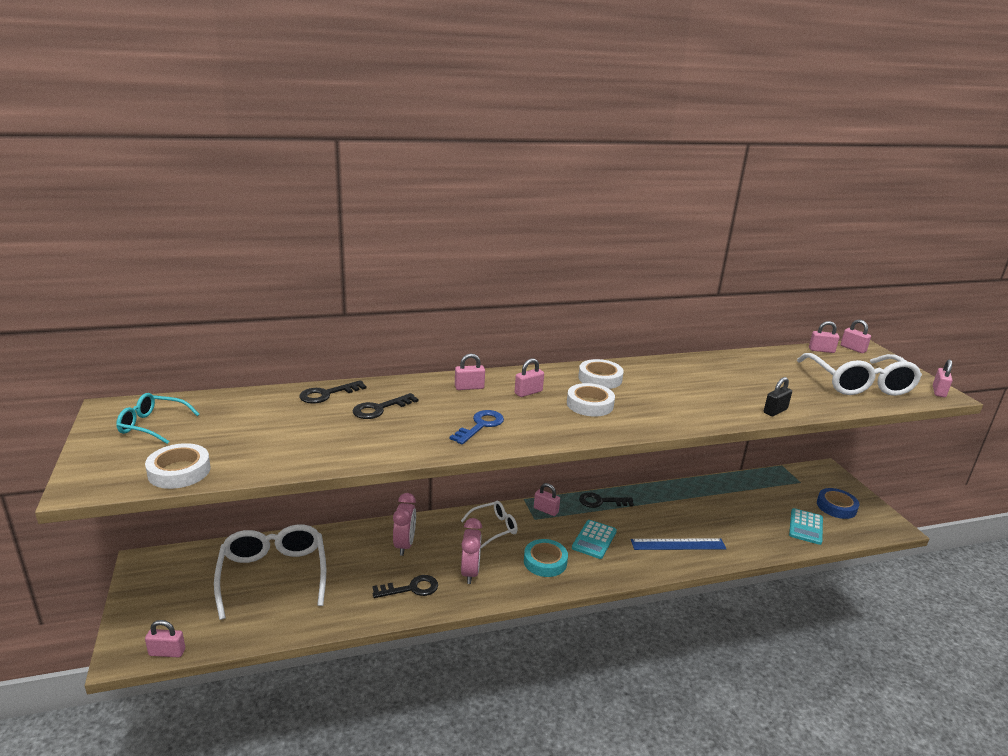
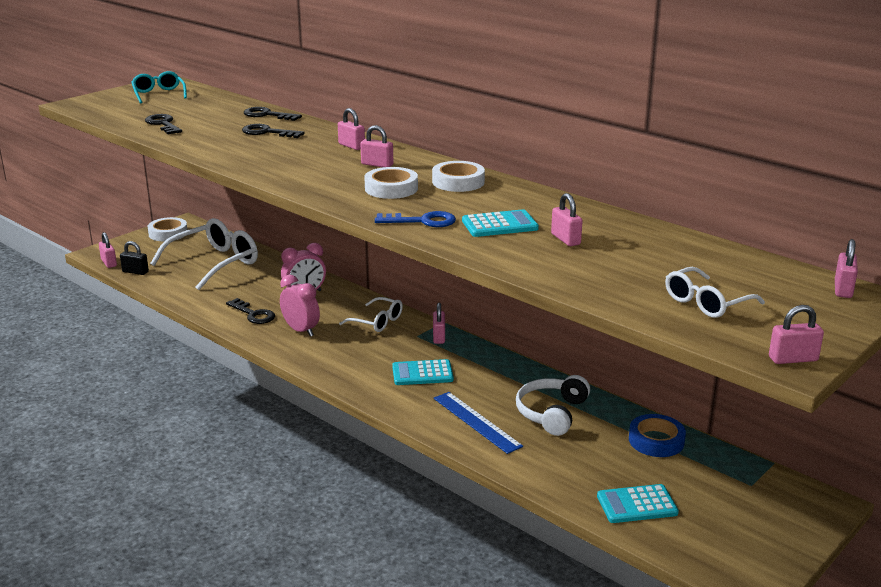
camera: 60 degrees right, 0 degrees up
(179, 471) = (111, 115): white tape -> white tape (168, 233)
(470, 572) = (301, 330): pink clock -> pink clock turned 105 degrees counterclockwise
(481, 425) = (287, 164): blue key -> blue key (422, 221)
(545, 561) = (356, 358): turquoise tape -> none
(601, 501) = (495, 360): black key -> black key (163, 124)
(686, 510) = (551, 413): none -> white headphones
(698, 394) = (499, 225): none -> turquoise calculator
(775, 411) = (521, 265): black padlock -> black padlock (135, 272)
(821, 350) = (786, 270): pink padlock -> pink padlock (565, 239)
(836, 507) = (728, 524): blue tape -> blue tape (656, 441)
(858, 383) = (707, 302): white glasses -> white glasses, size x0.54

